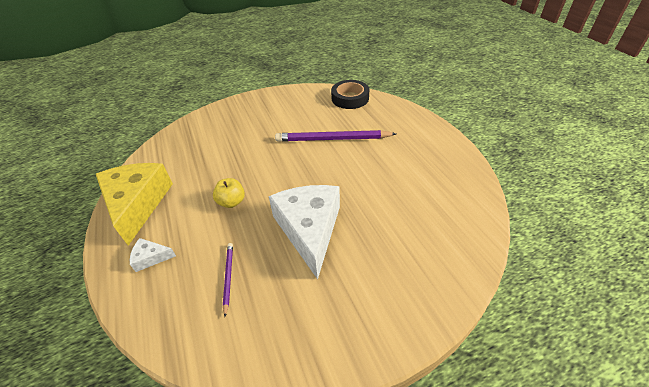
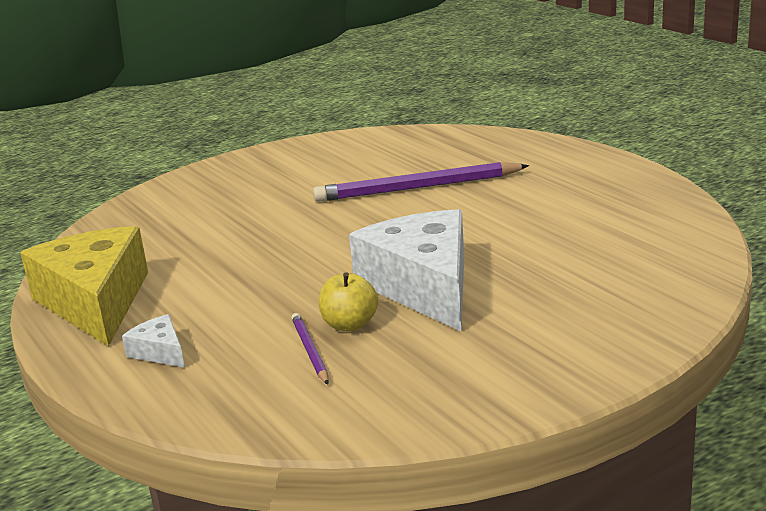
camera: 10 degrees left, 20 degrees down
(151, 257) = (160, 352): white cheese -> white cheese turned 60 degrees clockwise
(231, 202) = (271, 277): yellow apple -> yellow apple (350, 325)
(350, 98) = (427, 138): black tape -> none

